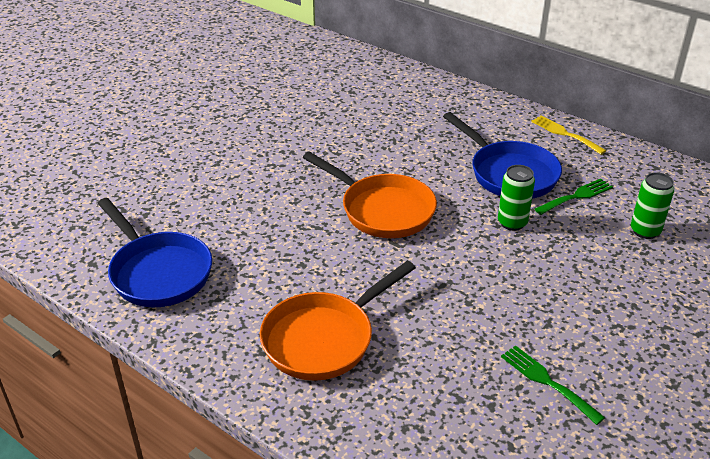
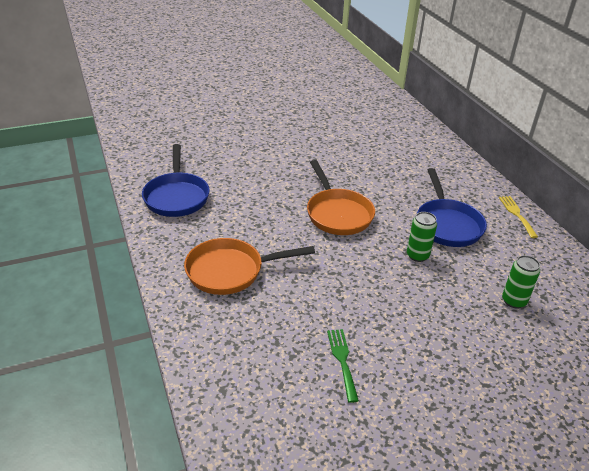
camera: 30 degrees right, 0 degrees up
(576, 196) = (483, 257): green fork -> none

